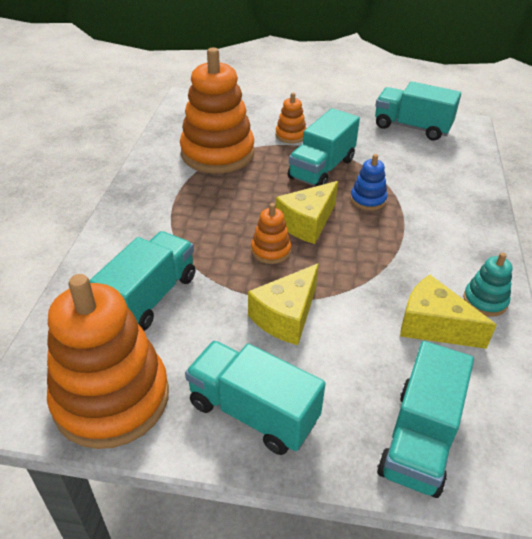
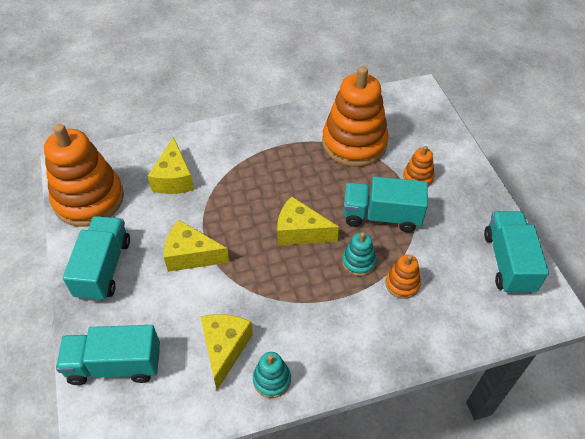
camera: 65 degrees right, 10 degrees up
(150, 297) = (174, 178): turquoise truck -> yellow cheese
(271, 251) = (254, 222): orange stacking toy -> orange stacking toy (402, 284)
(368, 200) = (358, 262): blue stacking toy -> turquoise stacking toy

